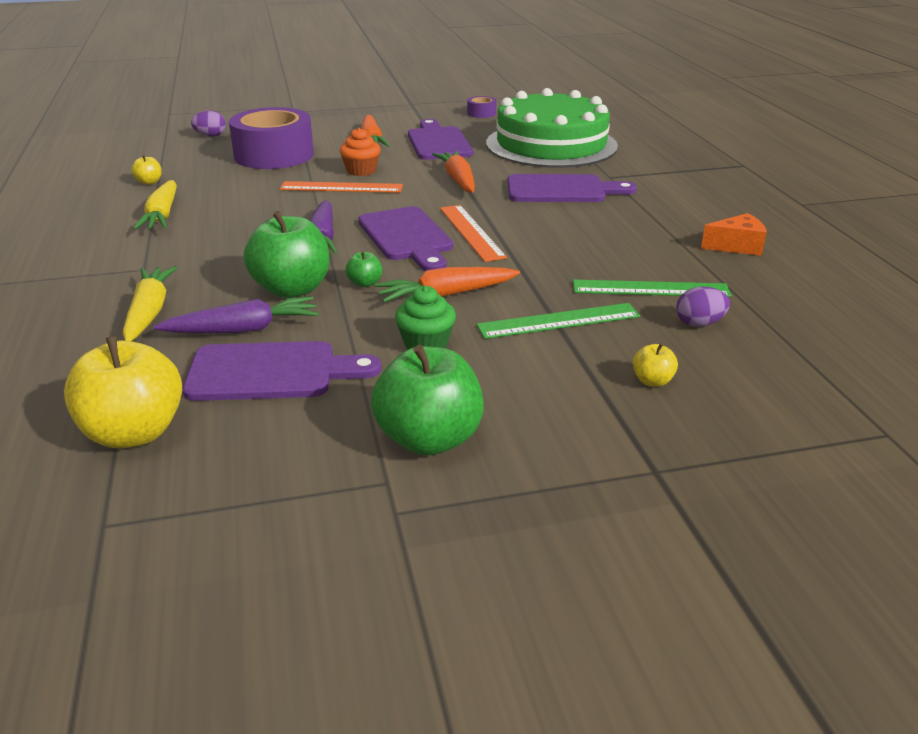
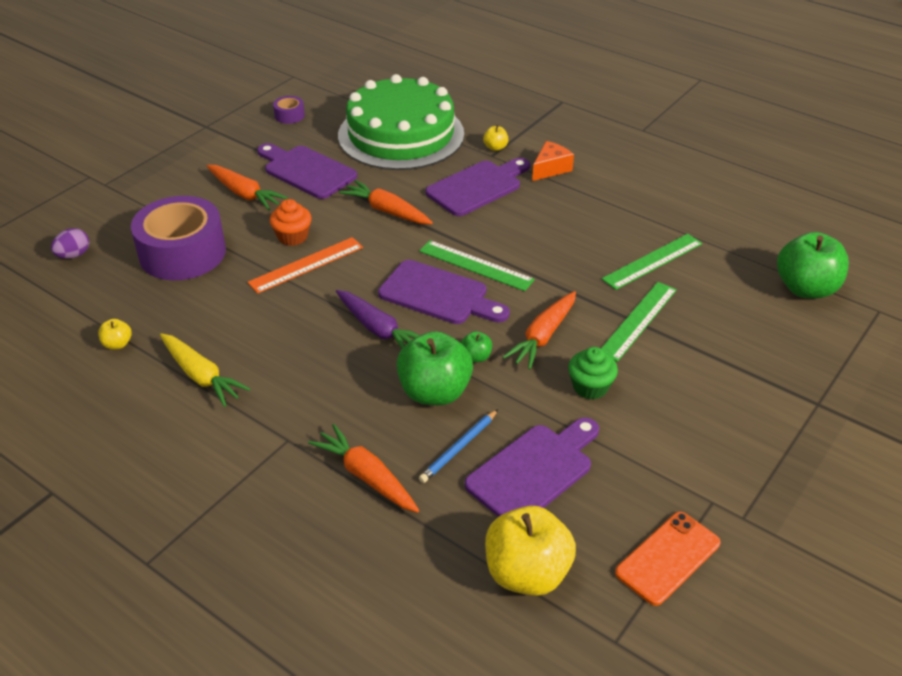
camera: 40 degrees left, 10 degrees up
(149, 312) = (366, 476): yellow carrot -> orange carrot
(243, 329) = (459, 448): purple carrot -> blue pencil
(263, 497) = (668, 558): none -> orange phone
(429, 439) = (692, 458): green apple -> green apple (805, 288)
(471, 232) = (475, 265): orange ruler -> green ruler
(652, 381) = (743, 340): yellow apple -> yellow apple (495, 147)
(699, 323) = (712, 277): purple egg -> none
(736, 246) = (653, 193): orange cheese -> orange cheese (550, 169)

